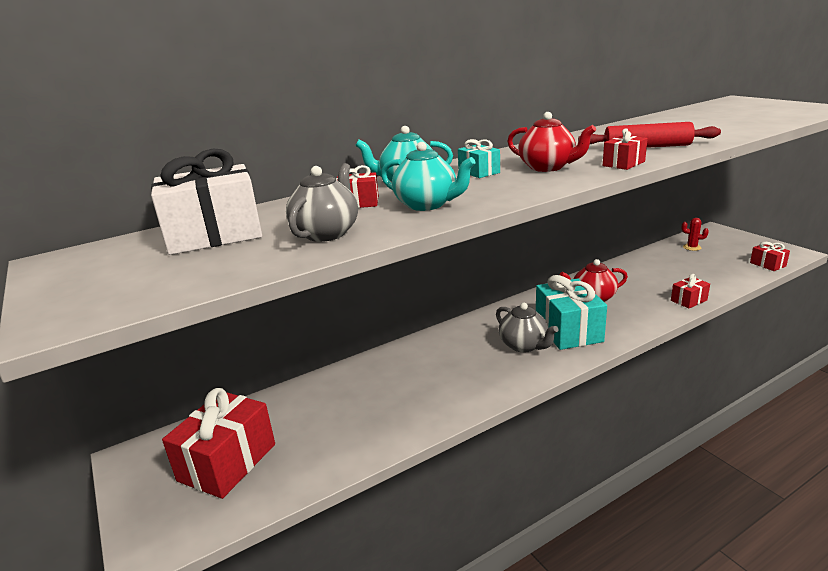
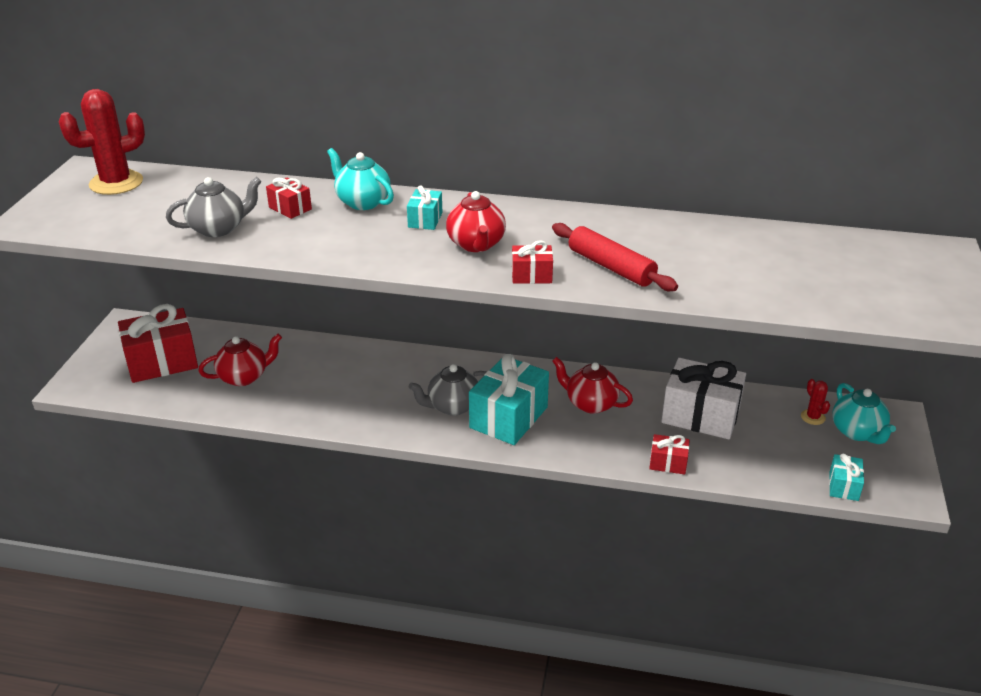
camera: 40 degrees right, 10 degrees up
(123, 254) = (116, 183): none -> red cactus
(214, 235) = (174, 193): white gift -> white gift (700, 416)
(333, 423) = (244, 377): none -> red teapot
(427, 205) = (316, 236): turquoise teapot -> turquoise teapot (857, 432)
(524, 345) = (452, 406): grey teapot -> grey teapot turned 60 degrees clockwise
(767, 264) = (843, 486): red gift -> turquoise gift

